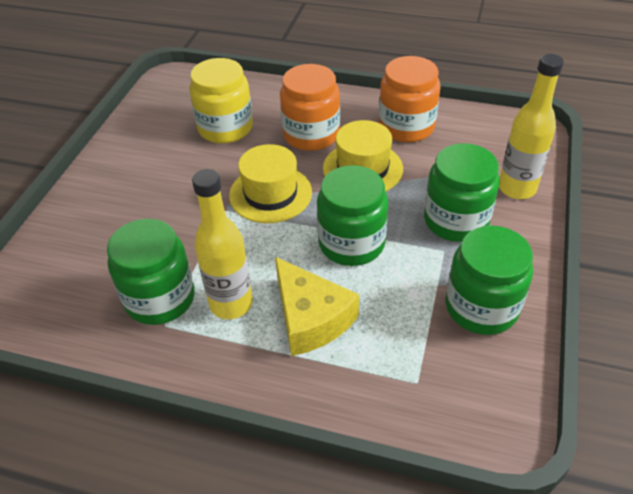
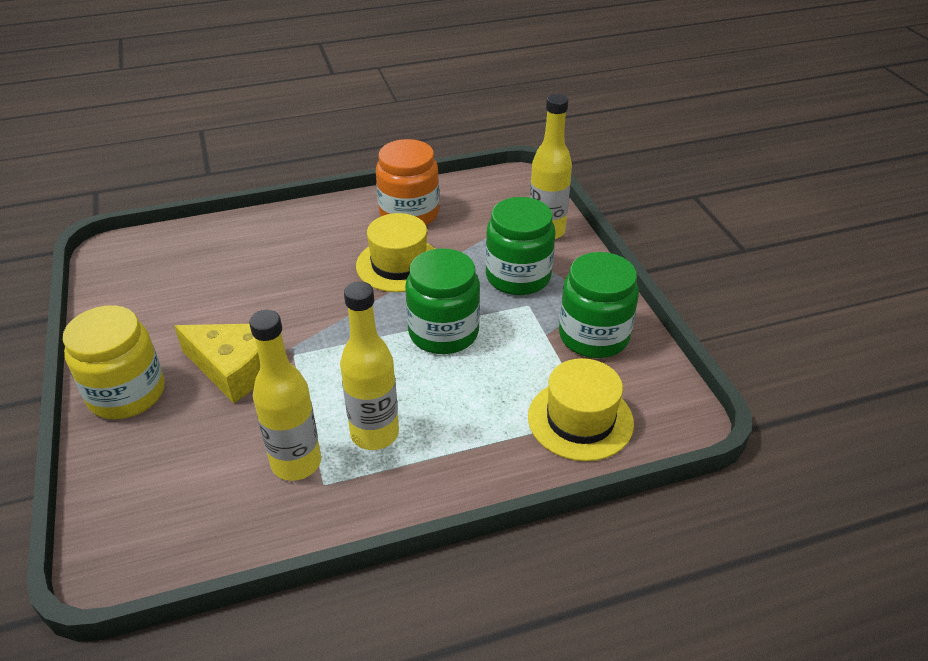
camera: 35 degrees left, 5 degrees down
(160, 298) = (296, 463): green jar -> yellow bottle
(225, 128) = (223, 278): yellow jar -> yellow jar (127, 393)
(270, 194) = (327, 321): yellow hat -> yellow hat (580, 420)
(310, 318) = (460, 411): yellow cheese -> yellow cheese (234, 368)
(311, 135) = (322, 253): orange jar -> none

